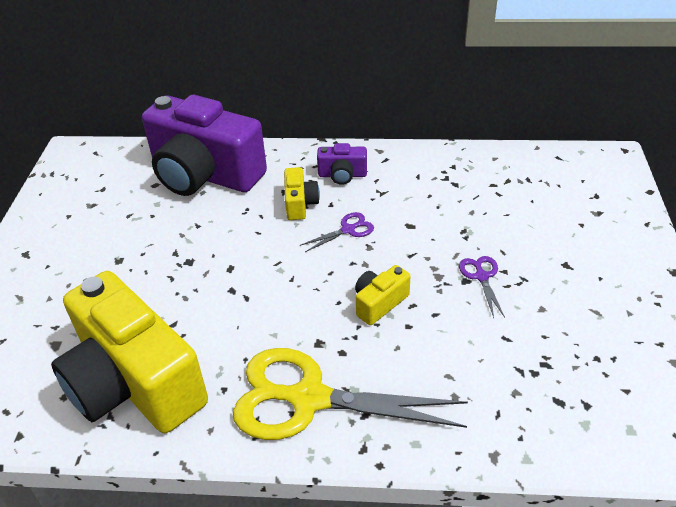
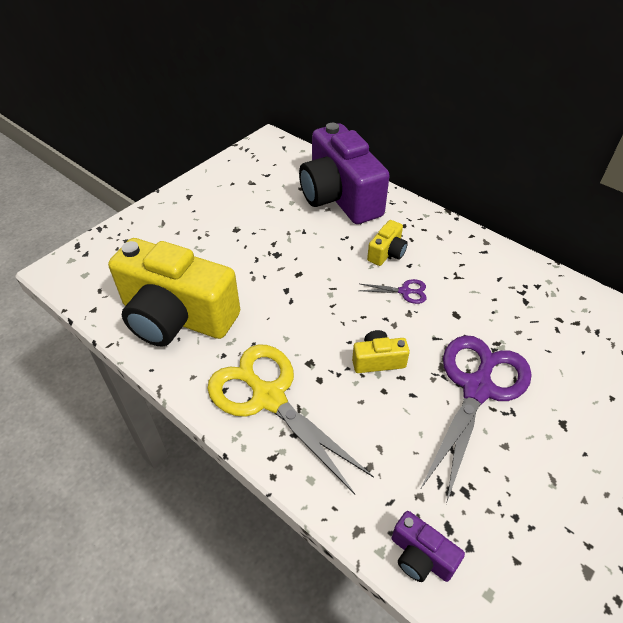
camera: 35 degrees right, 5 degrees up
(134, 383) = (177, 317): yellow camera -> yellow camera turned 60 degrees counterclockwise
(342, 175) = (438, 247): purple camera -> purple camera (421, 556)
(481, 276) = (477, 388): purple scissors -> purple scissors, size x2.38

